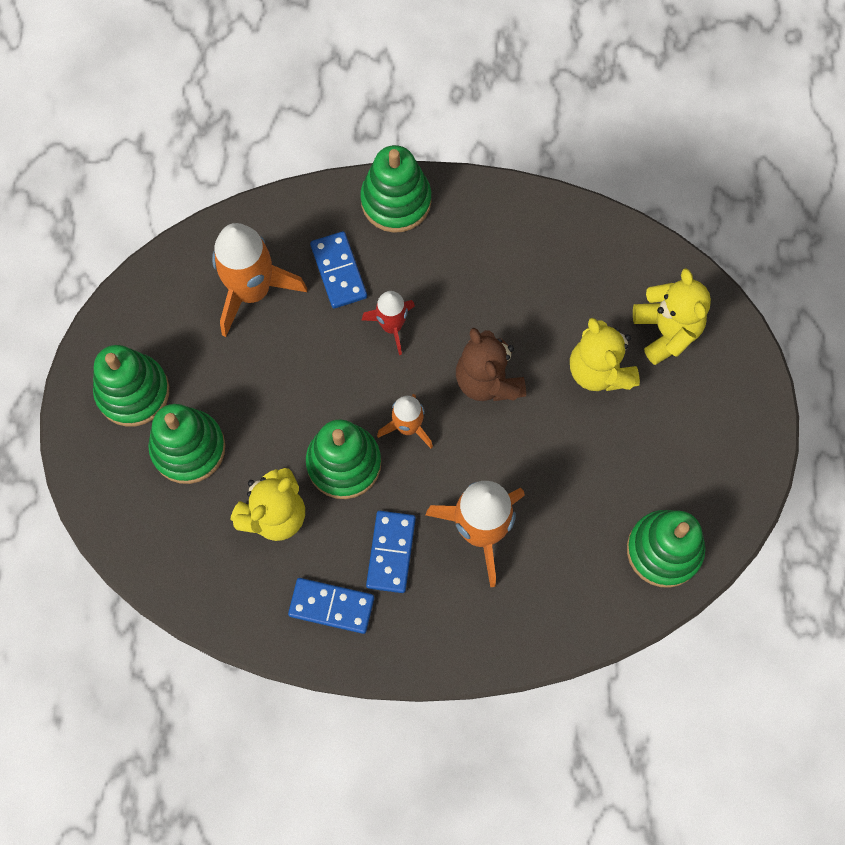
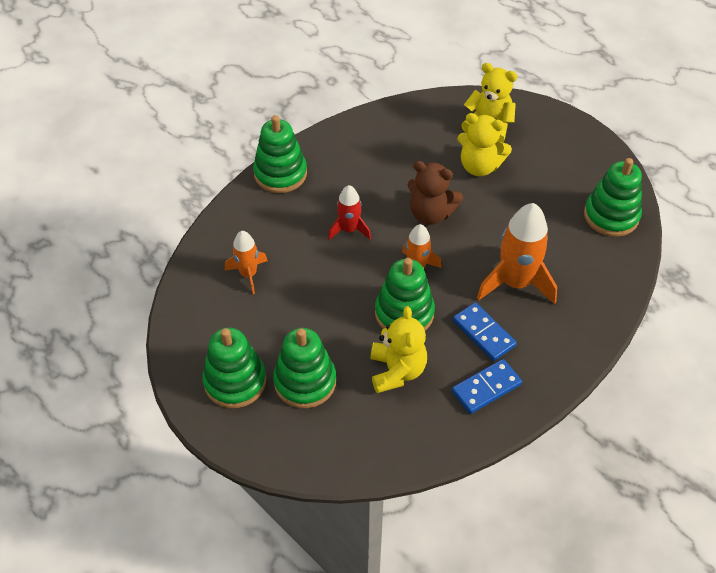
camera: 45 degrees left, 20 degrees down
(252, 290) = (248, 274): orange rocket -> orange rocket, size x0.57
(339, 271) = (288, 227): blue domino -> none

